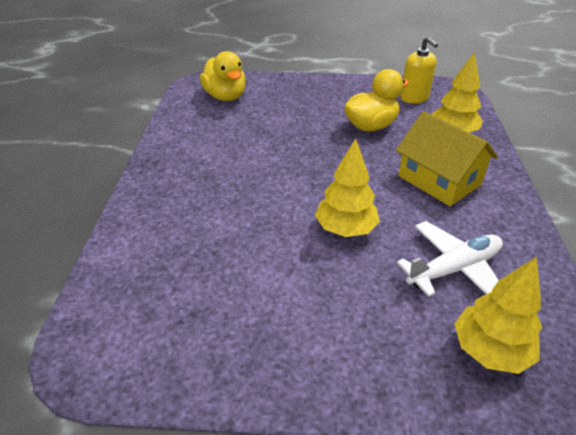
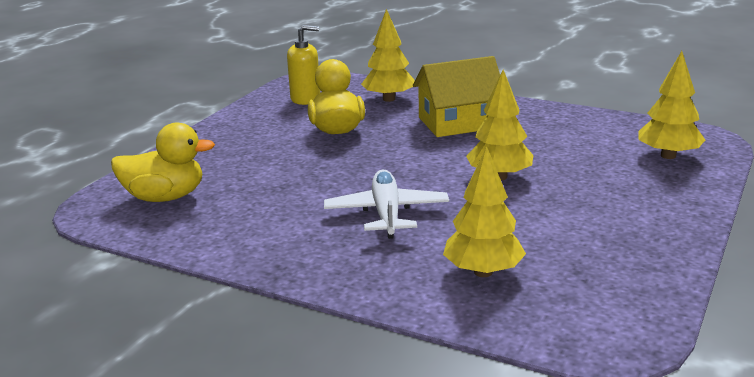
camera: 65 degrees left, 15 degrees down
(174, 256) = (483, 272): none -> yellow tree
(454, 269) = (578, 146): white plane -> white plane (386, 213)

